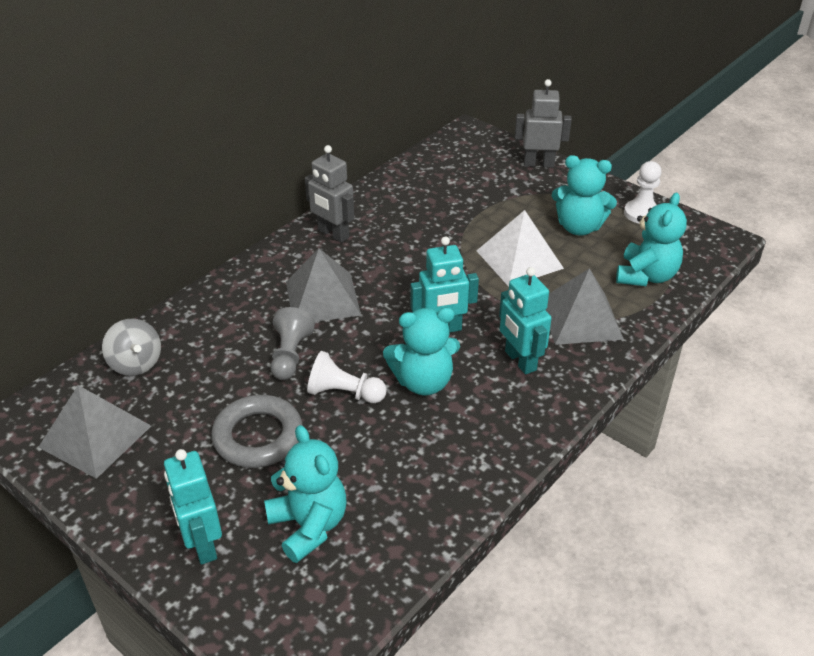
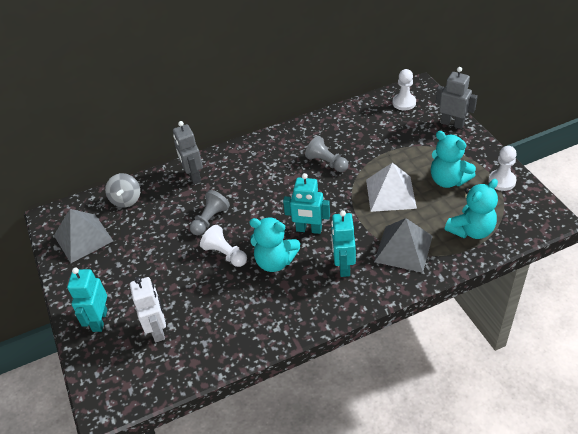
camera: 30 degrees right, 5 degrees up
(258, 436) = (163, 266): grey ring -> none
(309, 526) = (158, 330): turquoise teddy bear -> white robot
(322, 298) = (250, 187): grey pyramid -> none
(333, 234) = (283, 144): grey robot -> grey robot (193, 176)
(410, 243) = (326, 163): none -> grey pawn
(462, 153) = (404, 103): none -> white pawn

